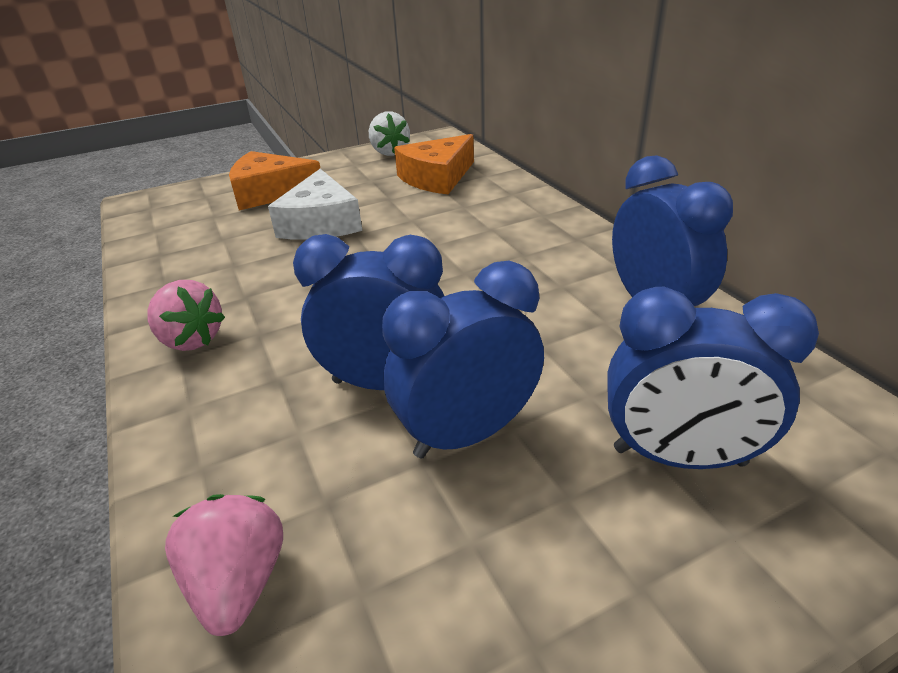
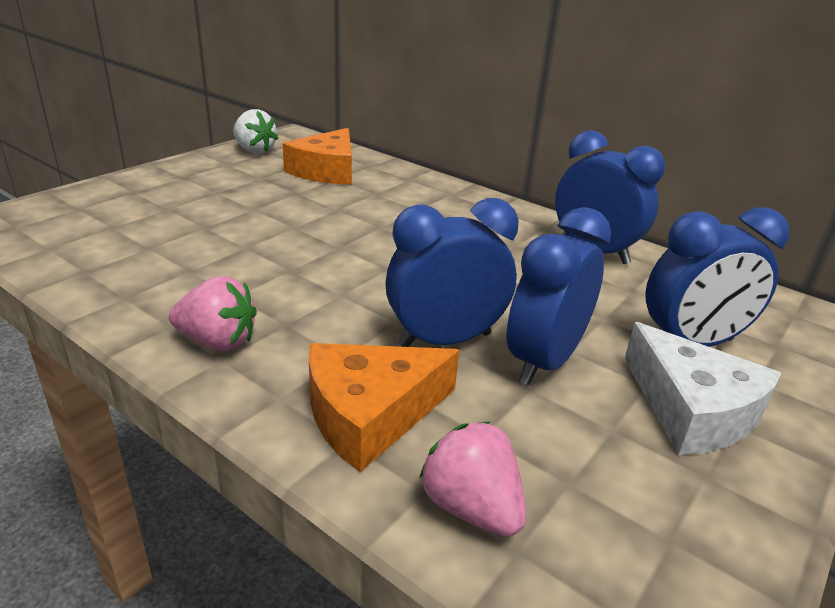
camera: 30 degrees left, 5 degrees down
(270, 193) = (158, 198): orange cheese -> orange cheese (370, 414)
(321, 223) = (248, 221): white cheese -> white cheese (692, 410)

